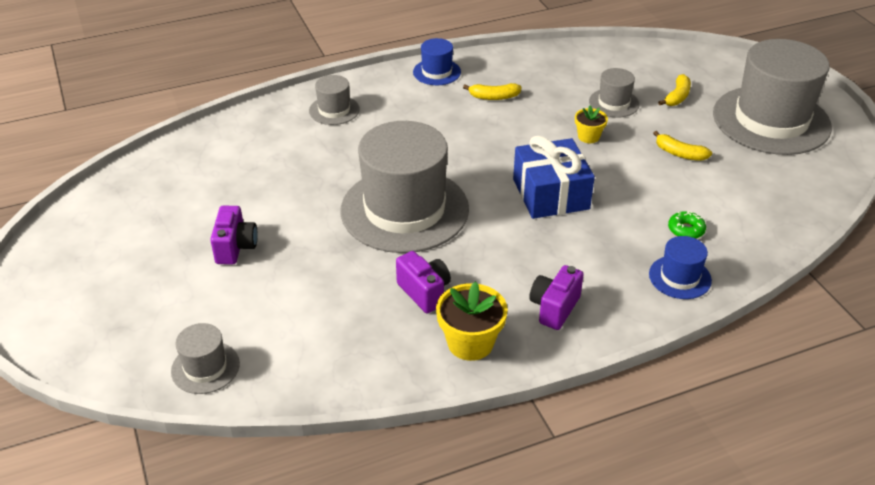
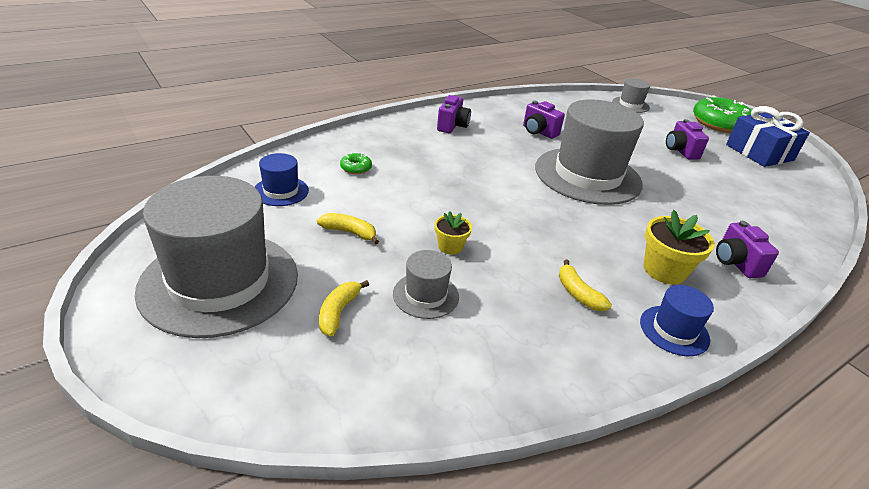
camera: 165 degrees right, 5 degrees down
(92, 309) = (719, 123): none -> green donut
(334, 110) = (735, 263): grey hat -> purple camera
(470, 343) = (497, 113): yellow flower pot -> yellow flower pot (664, 270)
(494, 97) = (578, 293): yellow banana -> yellow banana turned 105 degrees counterclockwise
(550, 194) = (474, 190): blue gift -> blue gift (759, 152)
(679, 277) = (366, 141): blue hat -> blue hat (281, 191)

